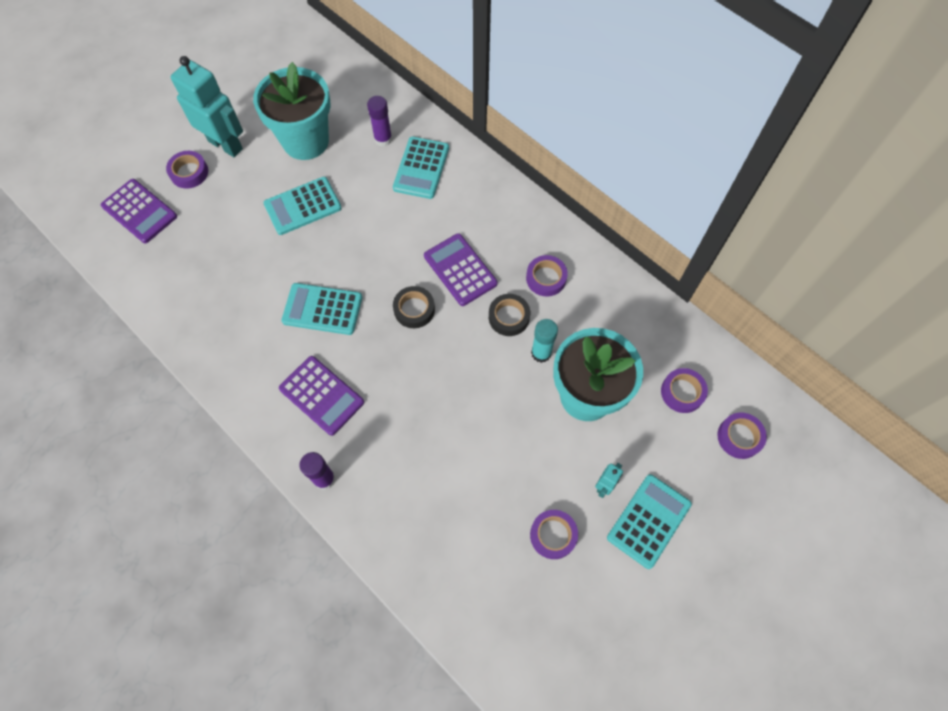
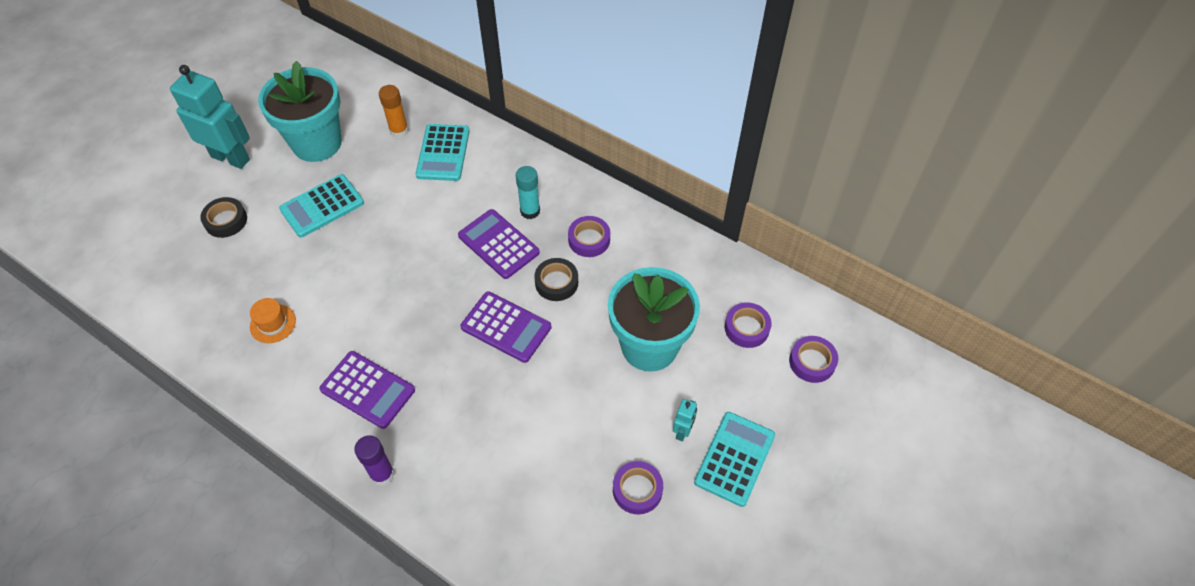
camera: 10 degrees left, 10 degrees down
(139, 211) = (143, 235): purple calculator -> purple calculator (506, 327)
(189, 172) = (194, 190): purple tape -> none
(245, 317) = (273, 323): none -> orange hat
(322, 309) = (357, 304): turquoise calculator -> none
(383, 139) = (399, 131): purple glue stick -> orange glue stick
(414, 309) = (455, 290): black tape -> black tape (226, 221)
(541, 353) = (595, 312): turquoise glue stick -> turquoise glue stick (530, 211)

